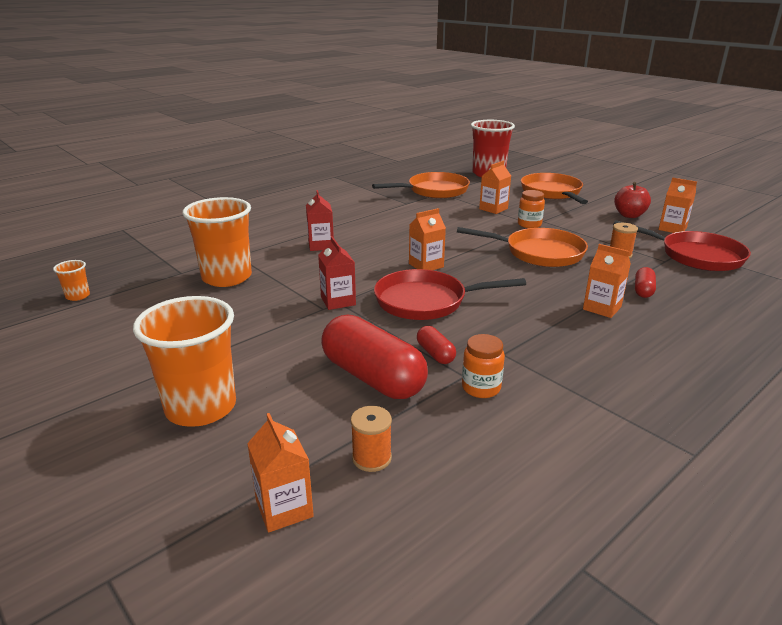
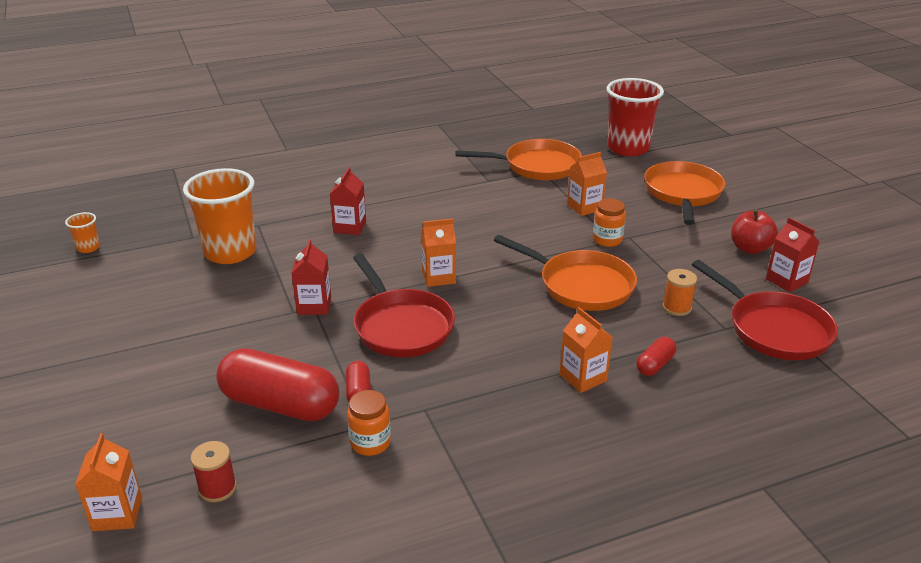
camera: 20 degrees right, 5 degrees up
(201, 407) = (116, 398): orange cup -> none
(372, 377) = (280, 404): red capsule -> red capsule turned 45 degrees counterclockwise
(372, 458) = (217, 488): orange spool -> red spool
(426, 301) = (401, 326): red pan -> red pan turned 135 degrees counterclockwise
(672, 229) = (786, 281): orange carton -> red carton

